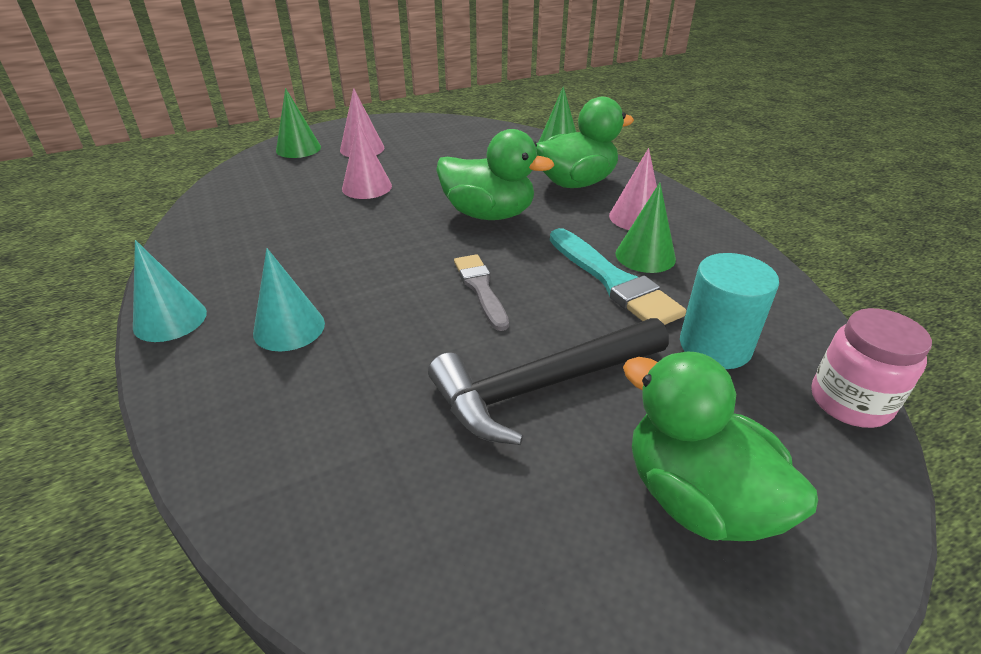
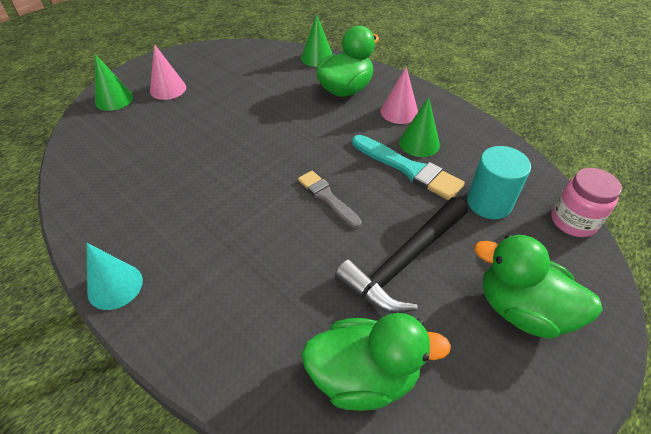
camera: 20 degrees left, 10 degrees up
(289, 328) = (212, 267): turquoise cone -> none
(367, 187) = (194, 126): pink cone -> none
(488, 214) = (299, 131): green duck -> green duck (363, 376)

